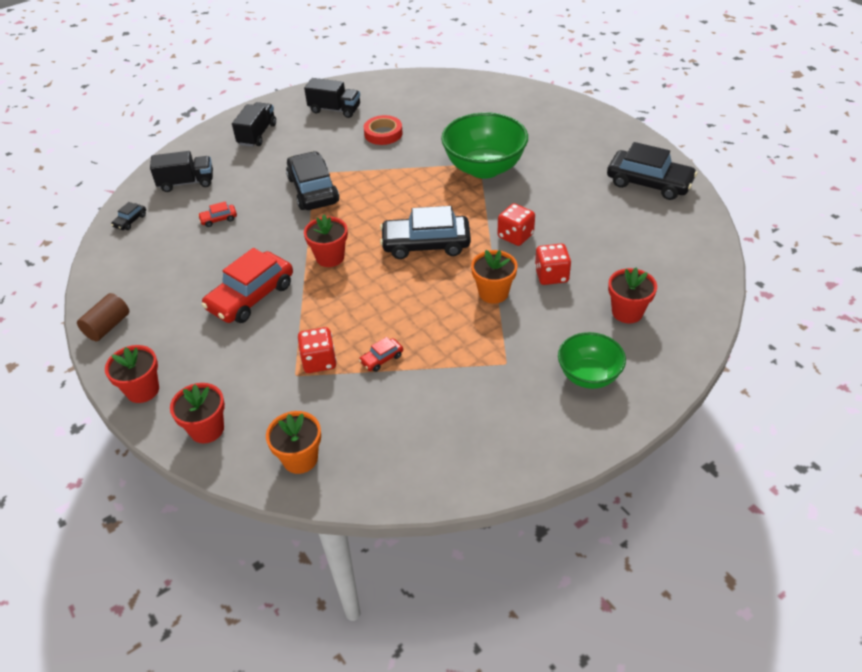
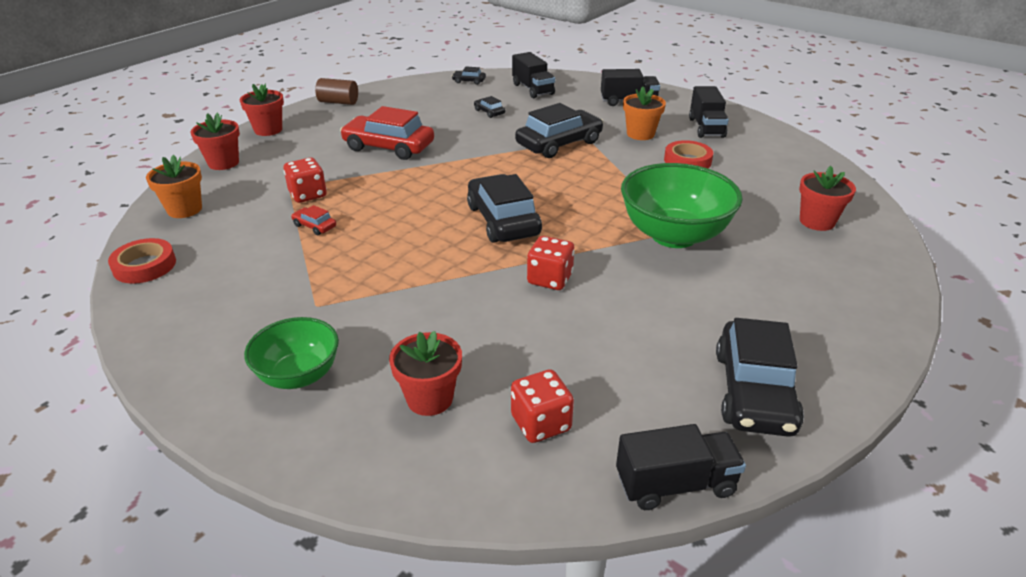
camera: 70 degrees right, 10 degrees down
(218, 219) = (489, 112): red car -> black car
(330, 257) = (458, 172): red flower pot -> red flower pot (817, 221)
(399, 483) = (144, 266): none -> red tape
(493, 293) = (435, 278): orange flower pot -> orange flower pot (640, 134)
(551, 275) = (483, 319): red dice -> red dice (541, 423)
(712, 229) = (675, 484): none -> black truck

